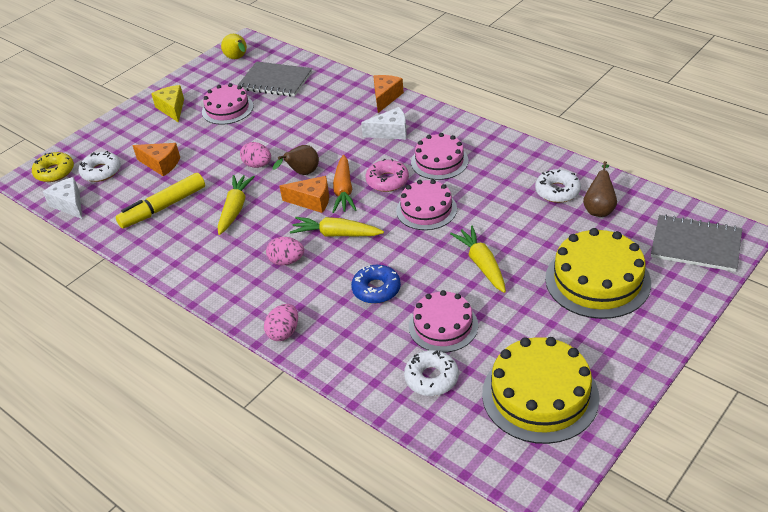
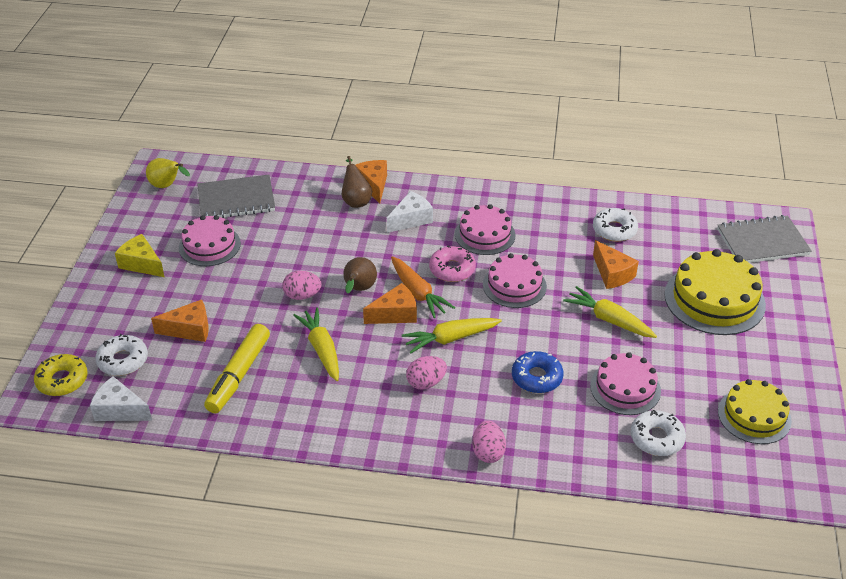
camera: 35 degrees left, 0 degrees up
(521, 227) = (612, 274): none -> orange cheese
(540, 395) = (754, 416): yellow cake -> yellow cake, size x0.65
(599, 209) = (662, 235): brown pear -> brown pear (356, 200)

